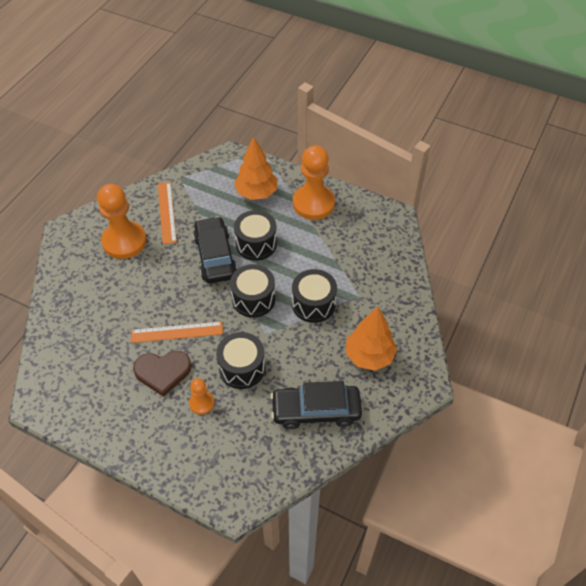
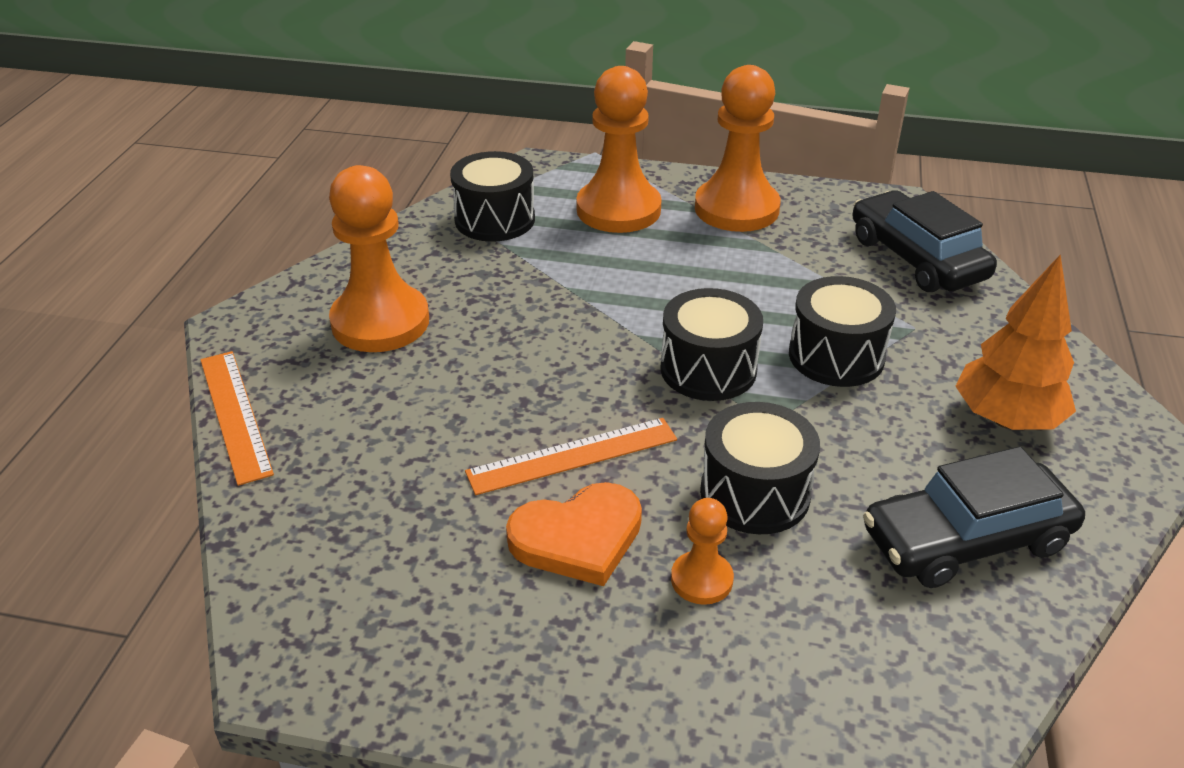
camera: 15 degrees left, 15 degrees down
(163, 372) = (578, 537): brown heart -> orange heart
(167, 212) = (451, 263): orange ruler -> orange ruler (235, 414)
(215, 256) = (588, 315): black car -> black car (916, 258)
(256, 193) = (618, 210): orange tree -> orange pawn
(256, 244) = (661, 283): black drum -> black drum (495, 219)

